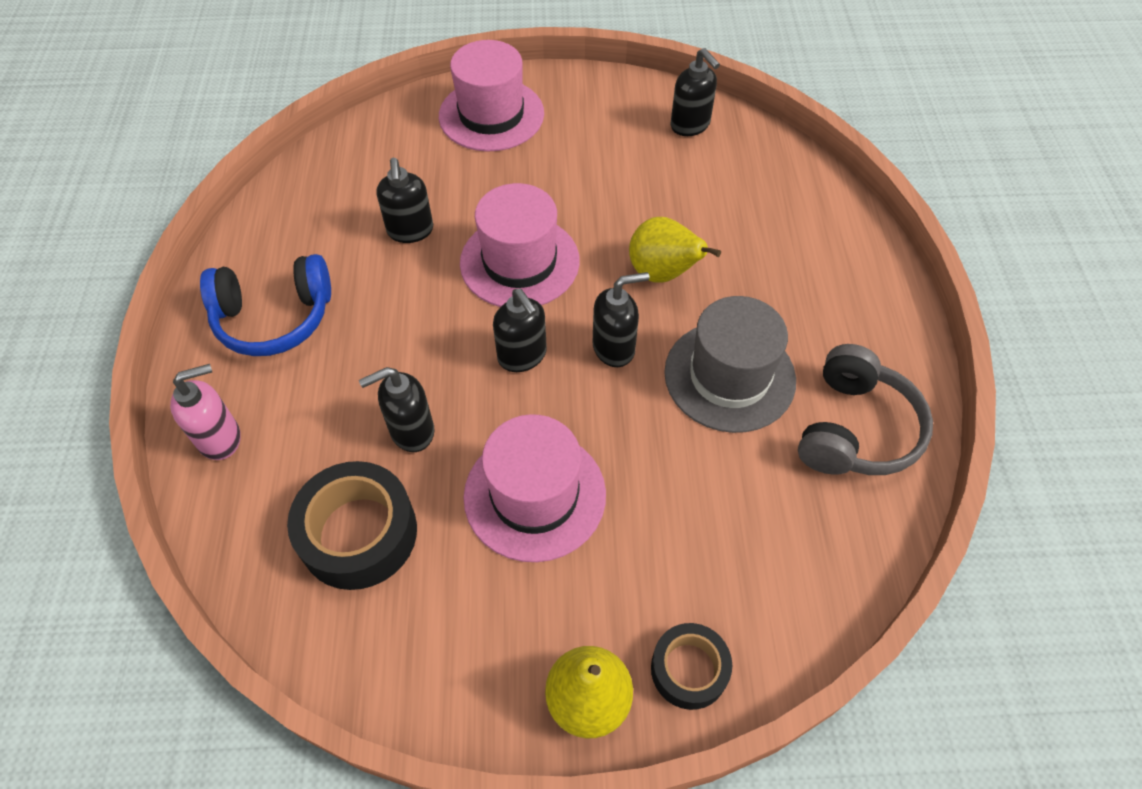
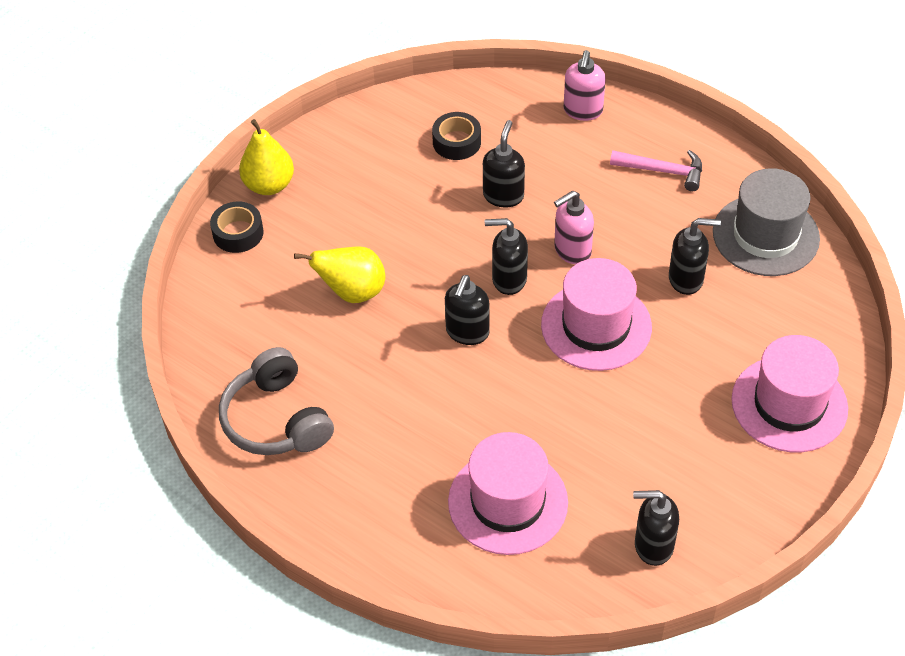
camera: 130 degrees right, 5 degrees down
(274, 317) = (663, 171): blue headphones -> pink hammer
(358, 533) = (456, 142): black tape -> black tape, size x0.60
(410, 231) = (686, 279): black soap dispenser -> black soap dispenser turned 150 degrees clockwise
(443, 329) = (572, 251): none -> pink soap dispenser
(535, 495) = (402, 228): pink hat -> pink hat (508, 502)
(663, 273) = (505, 405): yellow pear -> yellow pear (352, 292)
(729, 376) = (382, 381): grey hat -> grey hat (765, 235)

